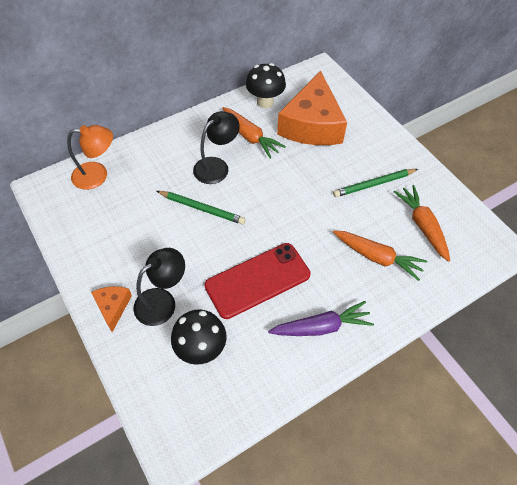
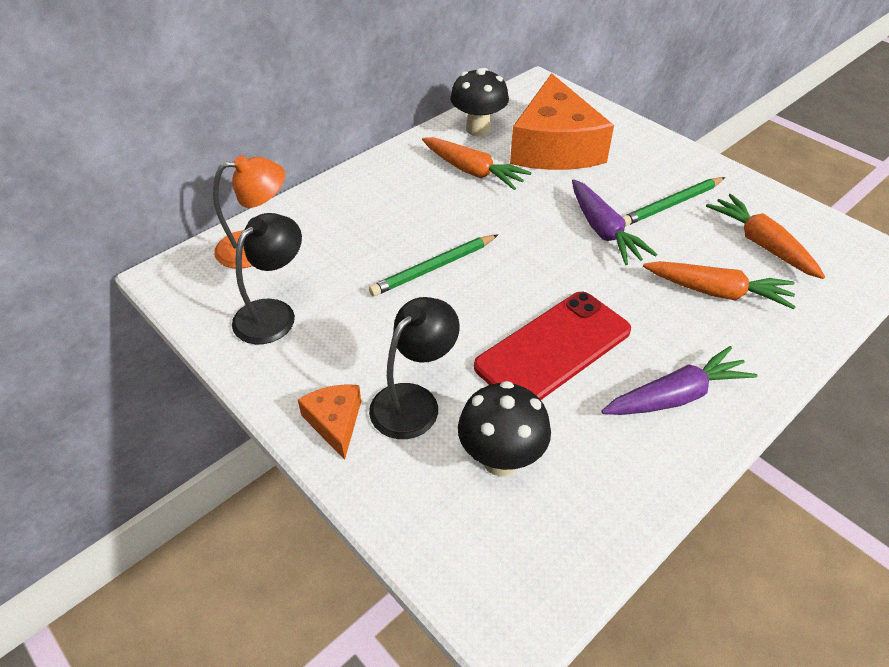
camera: 10 degrees left, 10 degrees down
(202, 208) = (433, 268): green pencil -> green pencil turned 135 degrees clockwise
(216, 166) = (436, 212): black lamp -> black lamp (273, 313)
(320, 198) = (603, 231): none -> purple carrot

